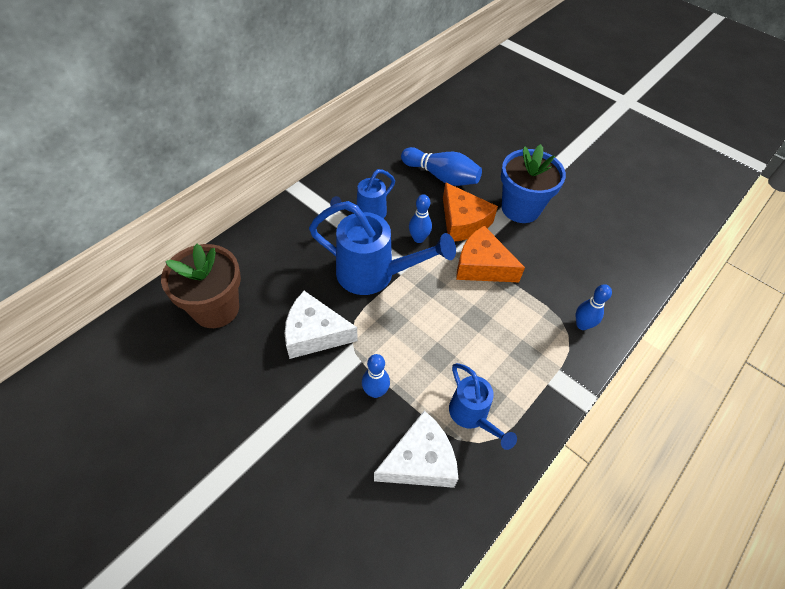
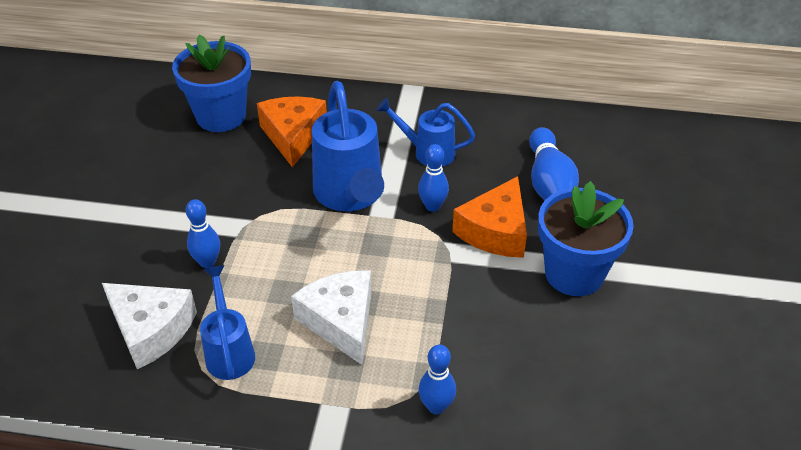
camera: 60 degrees right, 10 degrees down
(216, 308) = (221, 116): brown flower pot -> blue flower pot
(314, 333) = (242, 189): white cheese -> white cheese (341, 321)
(472, 416) = (229, 350): blue watering can -> blue watering can turned 135 degrees clockwise
(482, 266) = (443, 275): orange cheese -> orange cheese (293, 136)

